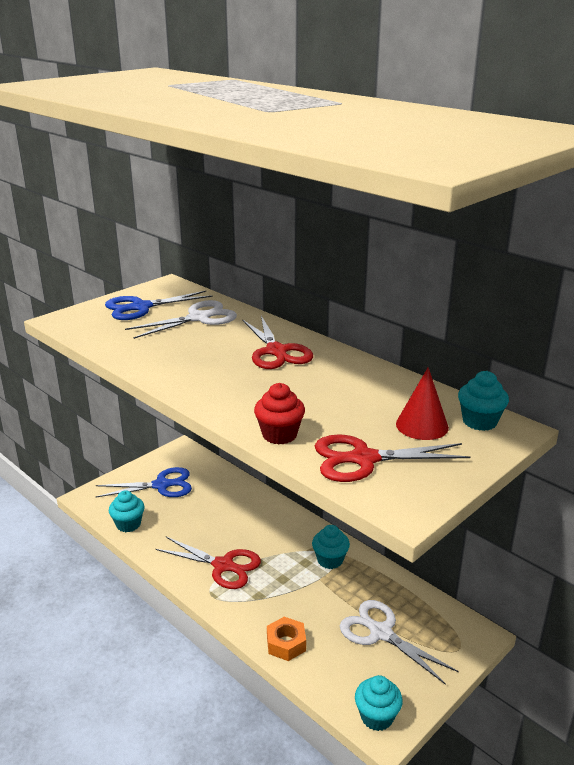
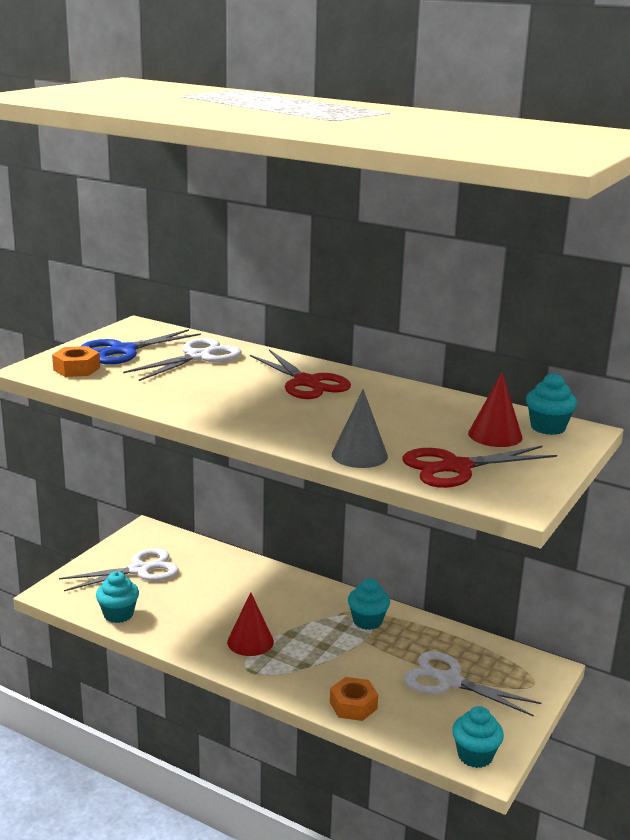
camera: 15 degrees left, 5 degrees down
(92, 322) = (76, 369): none -> orange nut
(161, 485) = (139, 570): blue scissors -> white scissors
(223, 565) = (250, 641): red scissors -> red cone
(279, 435) = (359, 455): red cupcake -> grey cone

